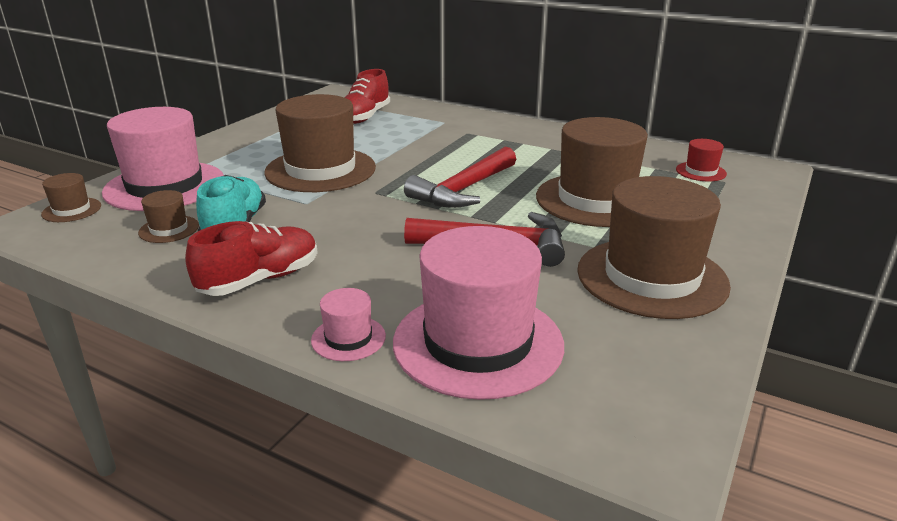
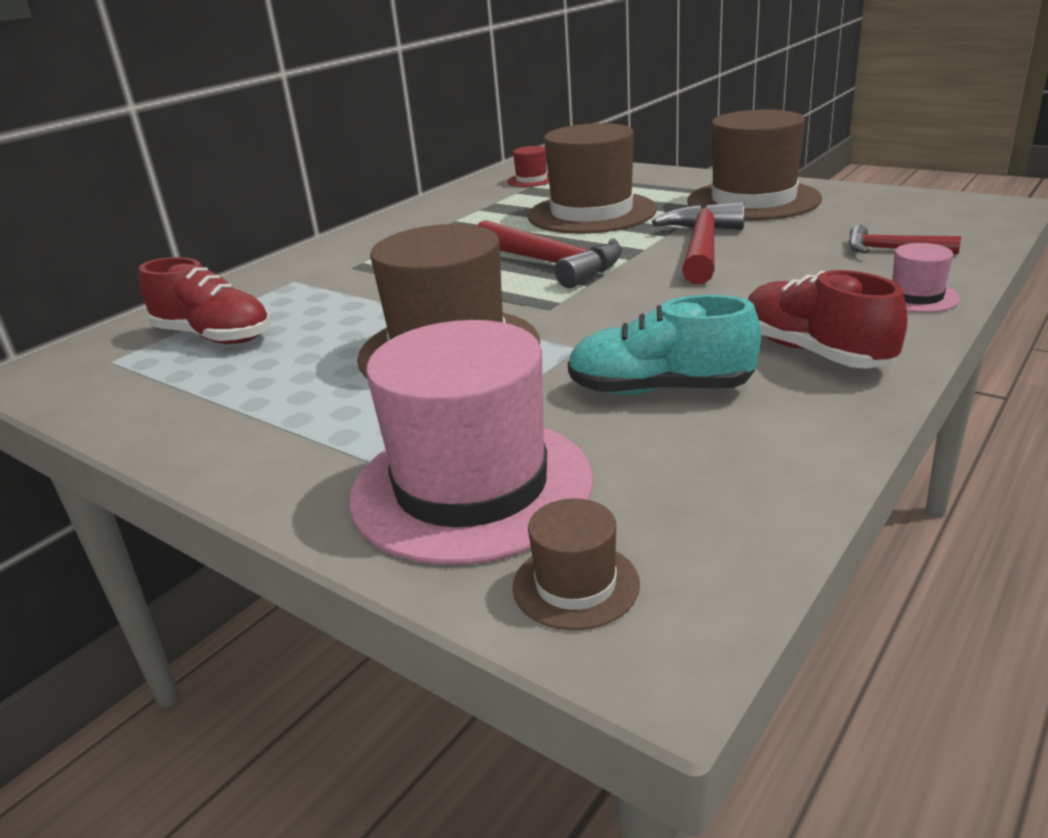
camera: 80 degrees left, 0 degrees up
(169, 229) = (669, 445): brown hat -> none
(478, 342) = (891, 250): pink hat -> red hammer

